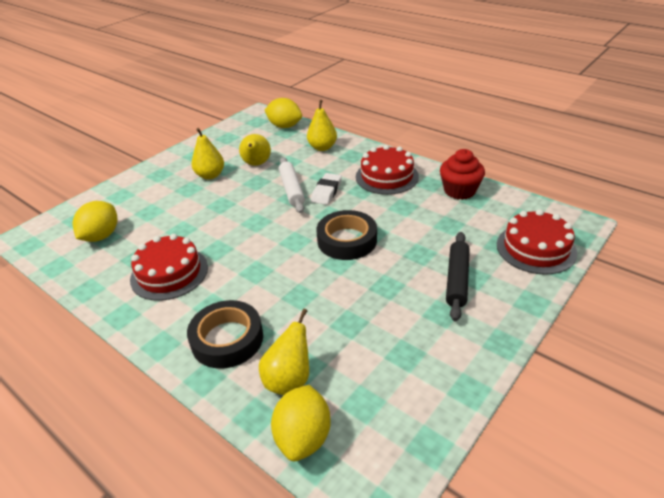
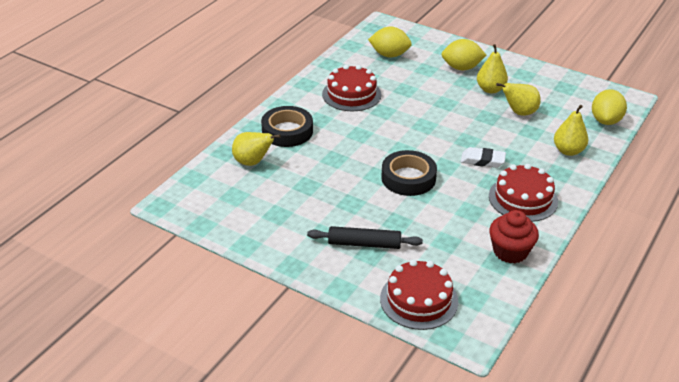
camera: 80 degrees right, 0 degrees up
(292, 189) = (480, 139): white rolling pin -> none
(303, 437) = (209, 172): yellow lemon -> yellow lemon (461, 68)

